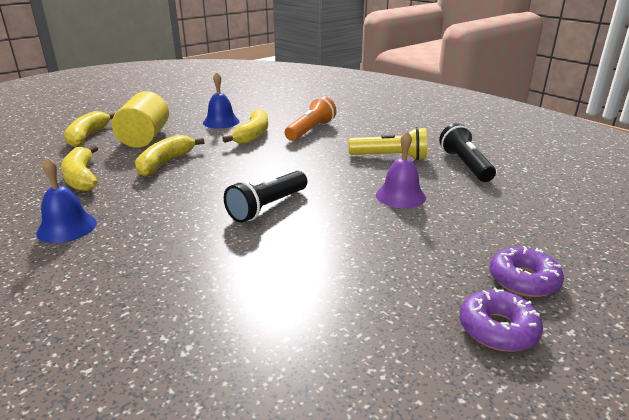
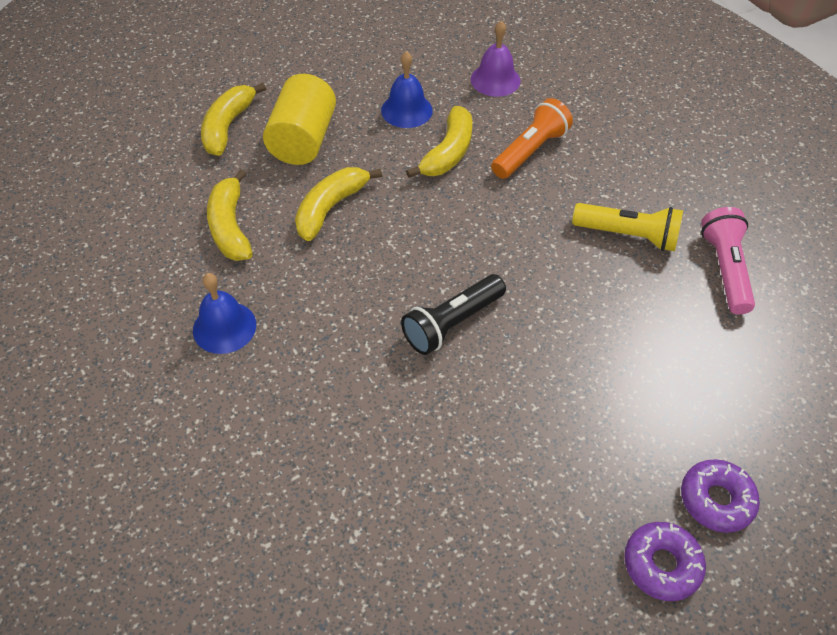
camera: 10 degrees right, 25 degrees up
(400, 196) = (619, 325): purple bell -> purple bell (495, 80)
(465, 165) = (725, 269): black flashlight -> pink flashlight

